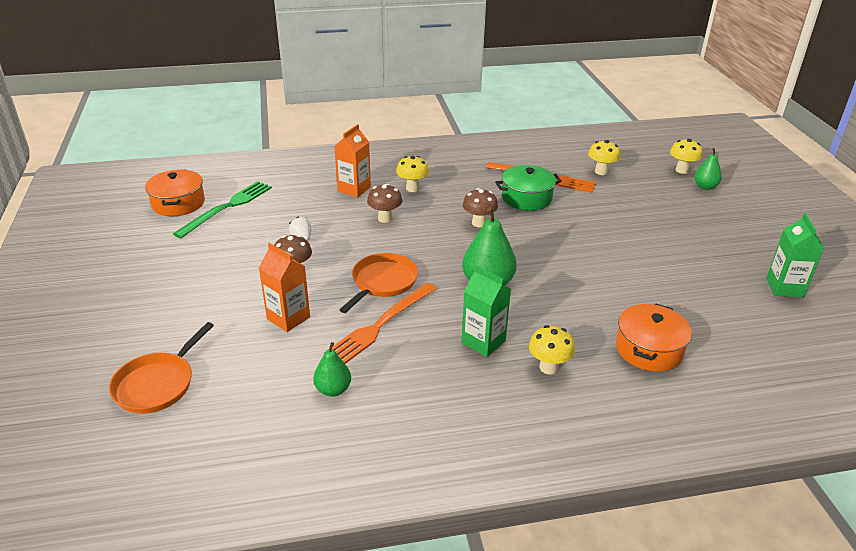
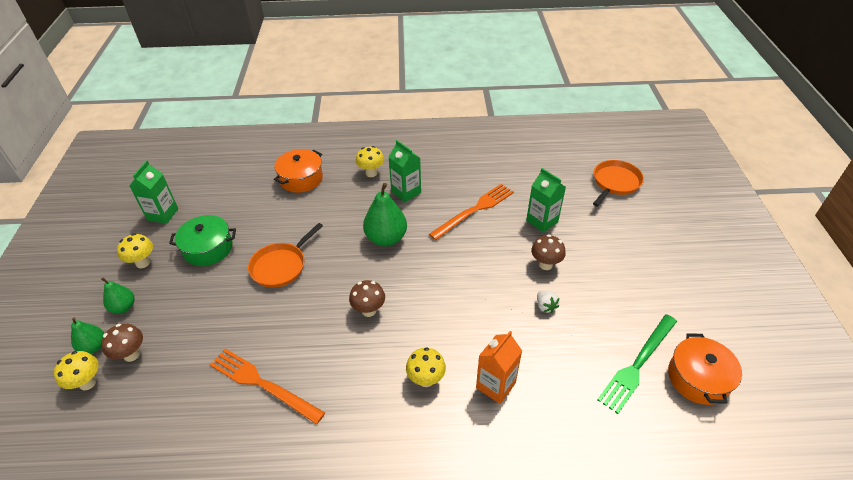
camera: 170 degrees left, 10 degrees up
(288, 318) = (542, 221): orange carton -> green carton
(333, 390) = (505, 171): green pear -> green pear (124, 307)
(382, 282) = (470, 247): orange pan -> orange pan (281, 266)
(385, 218) = (462, 327): brown mushroom -> brown mushroom (131, 354)
(526, 198) = (302, 346): green pot -> green pot (208, 248)
(601, 172) = (186, 390): yellow mushroom -> yellow mushroom (143, 263)

